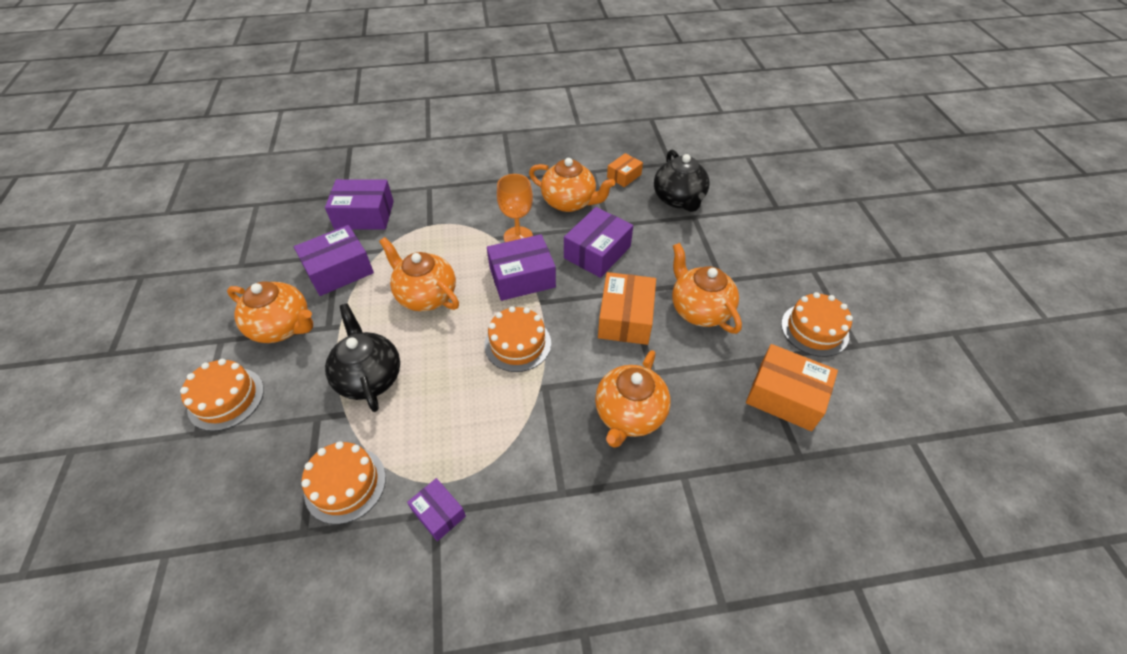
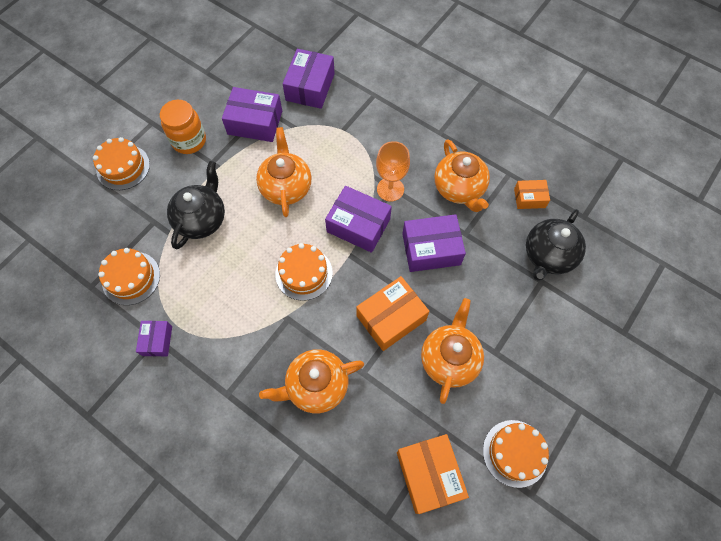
camera: 45 degrees right, 15 degrees up
(282, 327) = (189, 141): orange teapot -> orange jar
(364, 215) = (310, 87): purple box -> purple box turned 60 degrees clockwise

